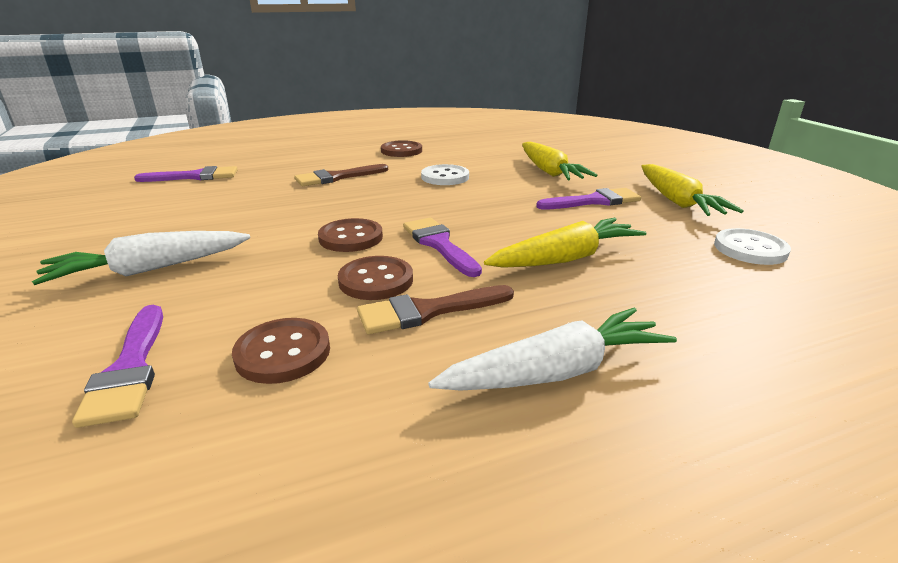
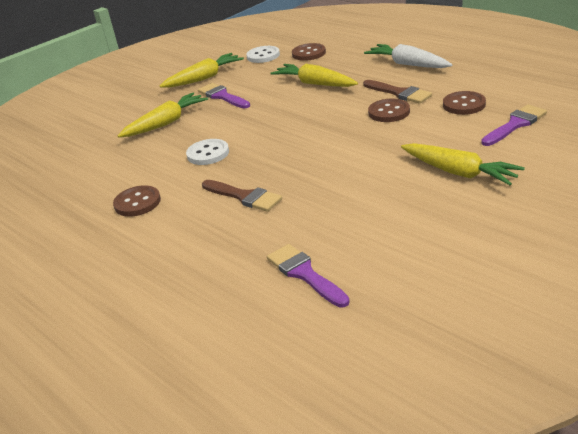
camera: 110 degrees left, 5 degrees up
(150, 269) = (459, 172): white carrot -> yellow carrot
(351, 238) = (351, 138): brown button -> brown button (309, 53)
(439, 244) = (332, 113): purple brush -> none

